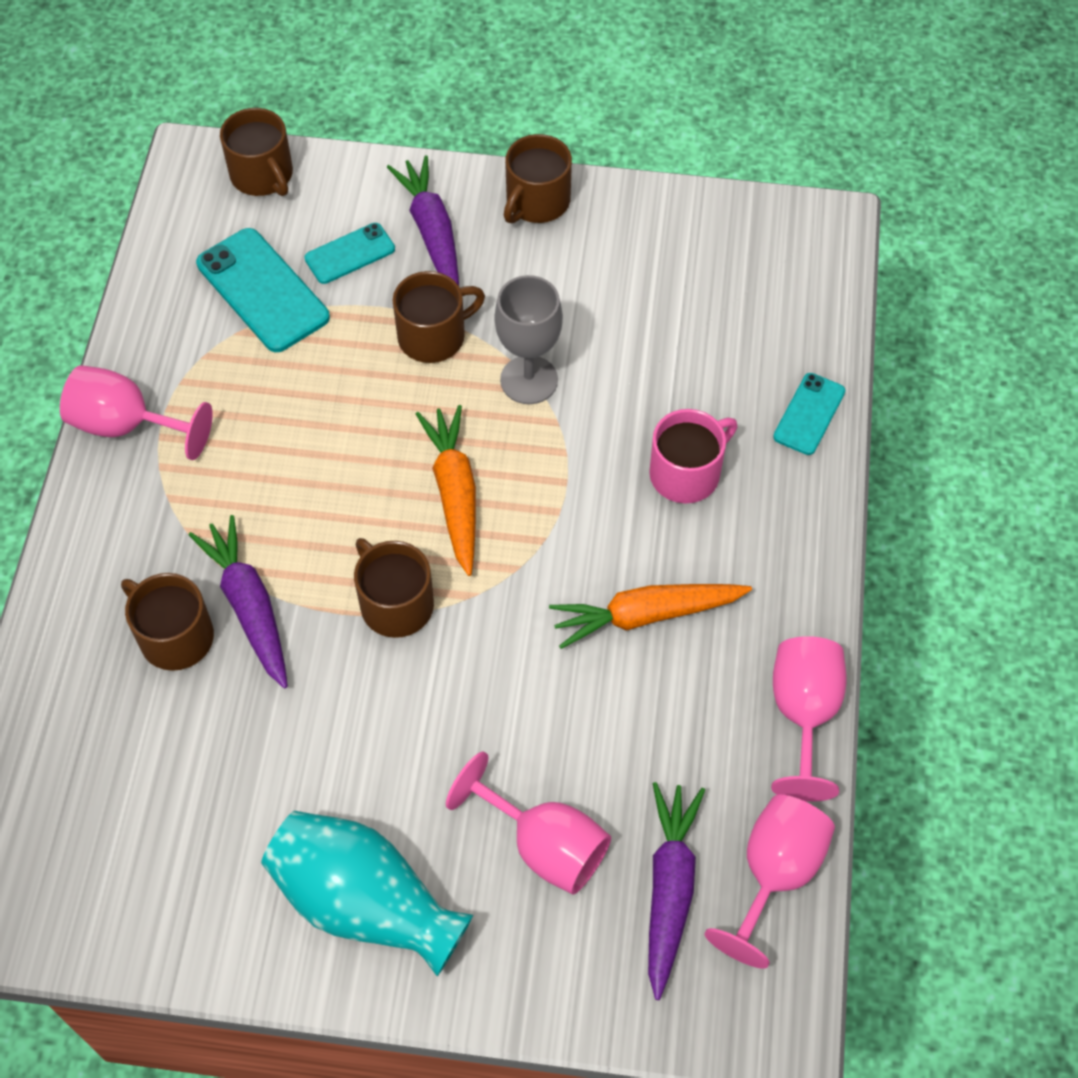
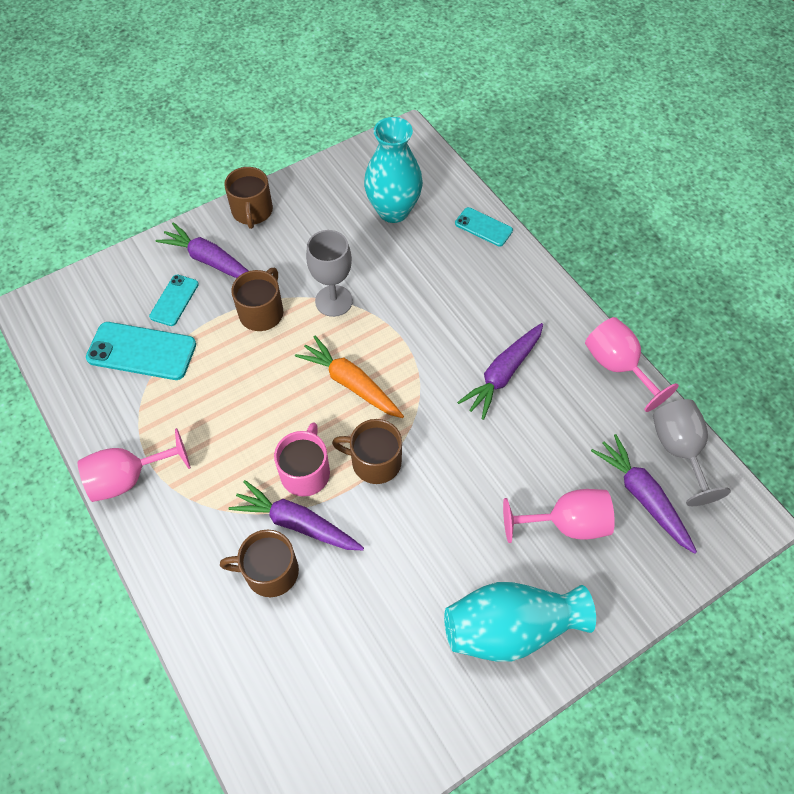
camera: 40 degrees left, 0 degrees up
(262, 175) = (82, 291): brown mug -> none
(646, 615) = (503, 374): orange carrot -> purple carrot
(686, 473) = (455, 293): pink mug -> pink mug (305, 472)
(712, 314) = (393, 211): none -> turquoise vase
(774, 874) = (679, 450): pink goblet -> grey goblet
(809, 414) = (483, 227): turquoise phone -> turquoise phone turned 45 degrees counterclockwise

